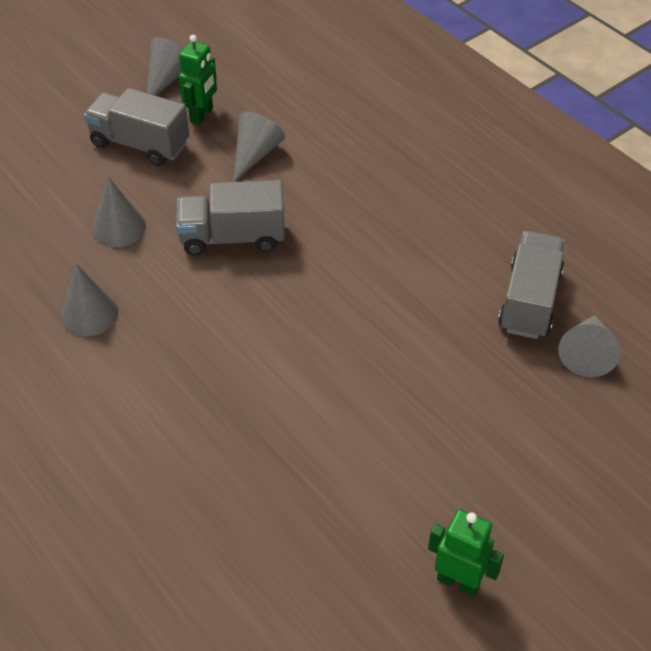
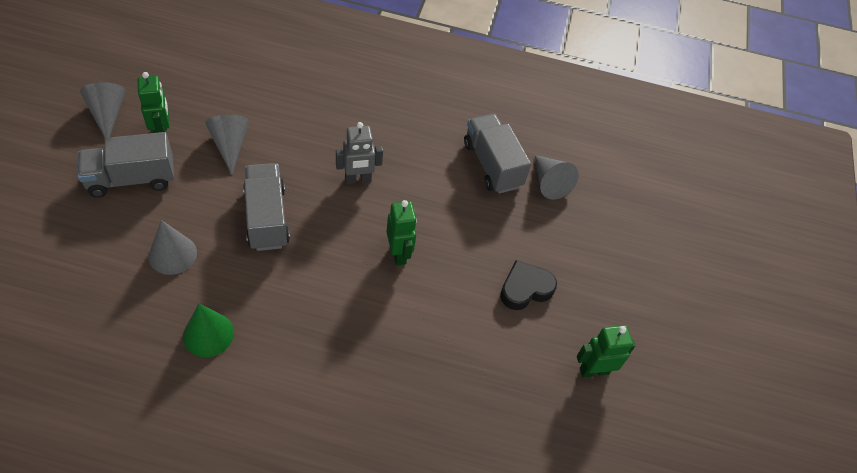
camera: 45 degrees left, 5 degrees up
(89, 314) = (208, 334): grey cone -> green cone
(232, 237) = (267, 218): grey truck -> grey truck turned 120 degrees clockwise
(337, 338) = (399, 254): none -> green robot
(358, 244) = (358, 179): none -> grey robot
(451, 449) = (525, 289): none -> black heart

